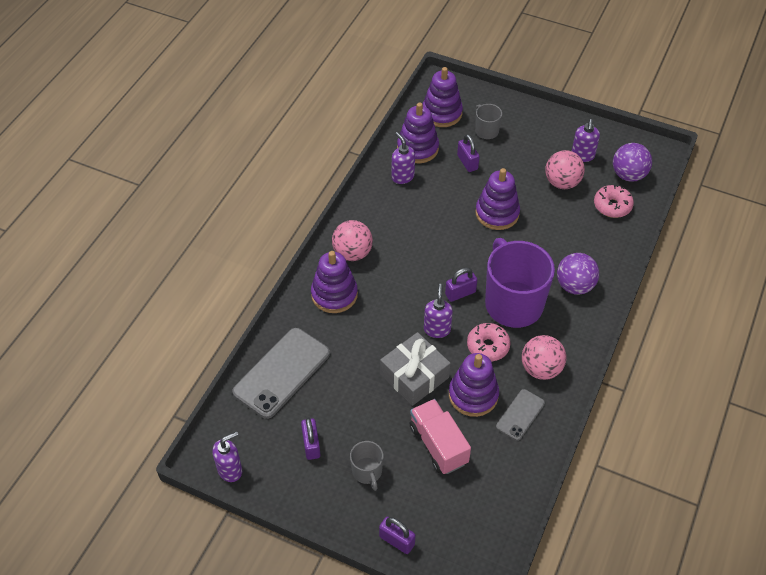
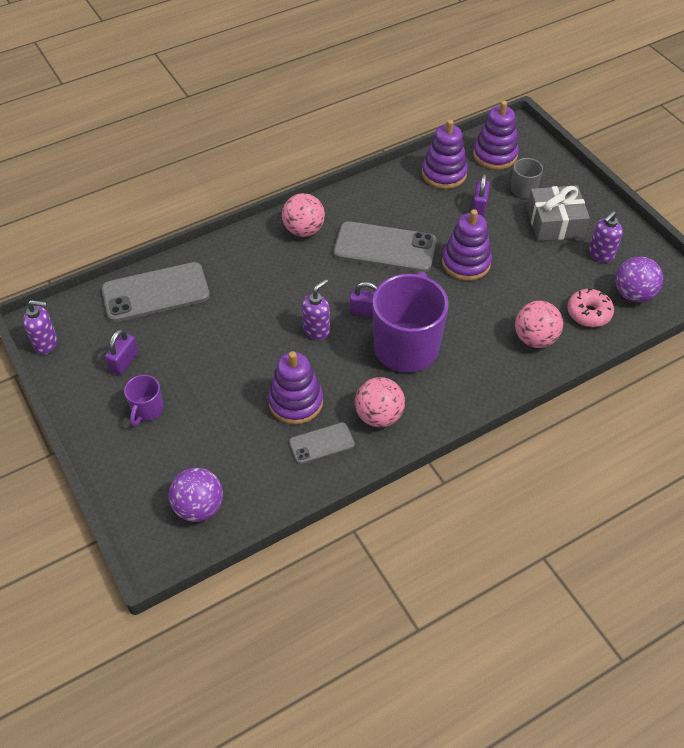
camera: 35 degrees right, 0 degrees up
(334, 294) = (256, 255): purple stacking toy -> none
(367, 472) = (147, 410): grey mug -> purple mug
(397, 540) = (117, 479): purple padlock -> none
(402, 177) = (407, 190): purple soap dispenser -> none
(414, 376) = (260, 357): grey gift -> grey gift (555, 222)
(427, 233) = (385, 247): none -> grey phone
(438, 445) = (226, 424): pink truck -> none
(488, 346) = (348, 369): pink donut -> none
(562, 182) = (556, 268): pink ball -> pink ball (534, 339)
(574, 286) = (481, 363): purple ball -> purple ball (199, 507)

